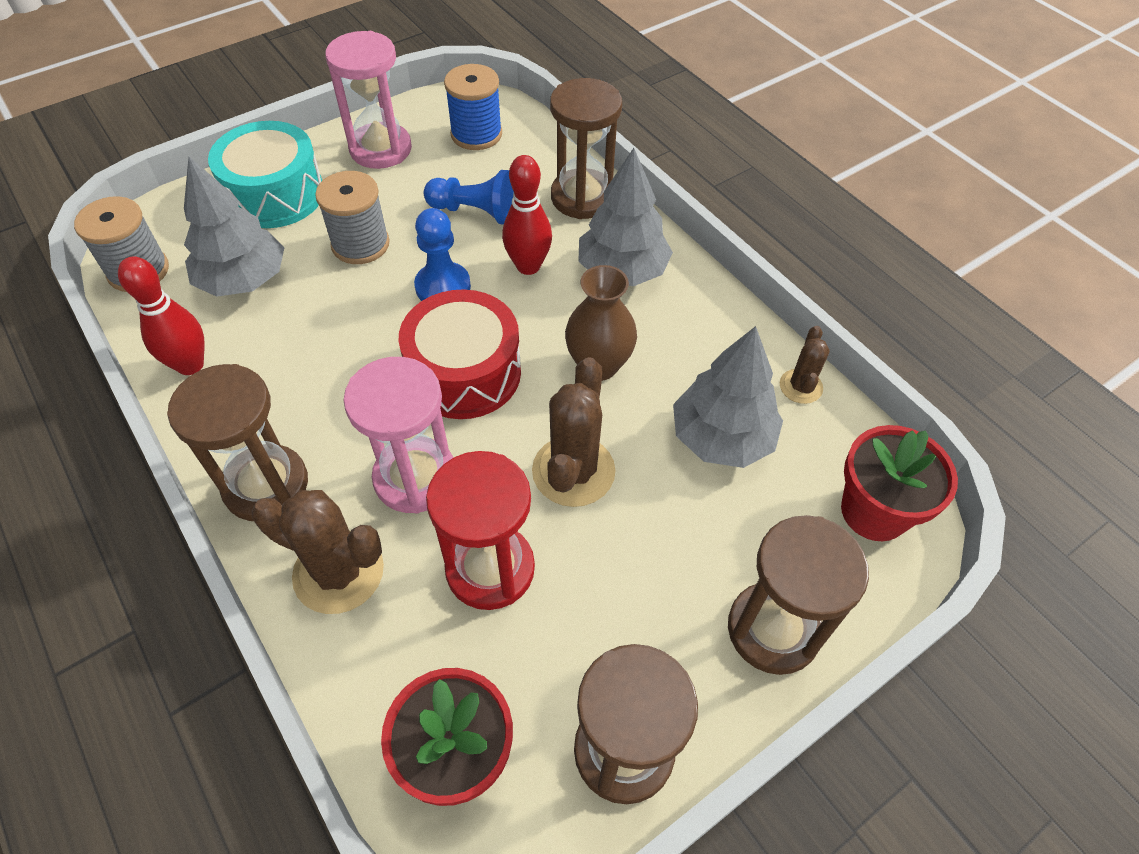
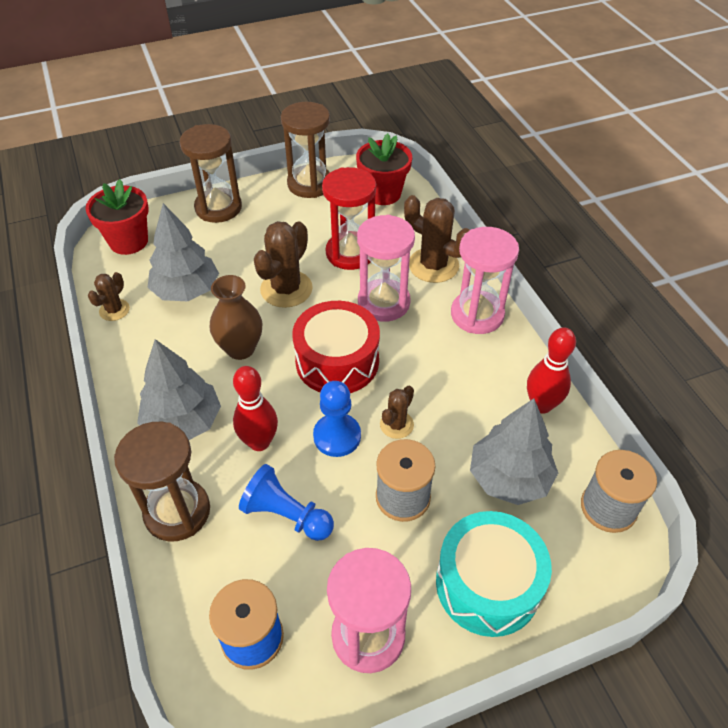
camera: 165 degrees left, 5 degrees down
(266, 485) = (477, 314): brown hourglass -> pink hourglass
(375, 310) = (396, 425): none -> brown cactus

